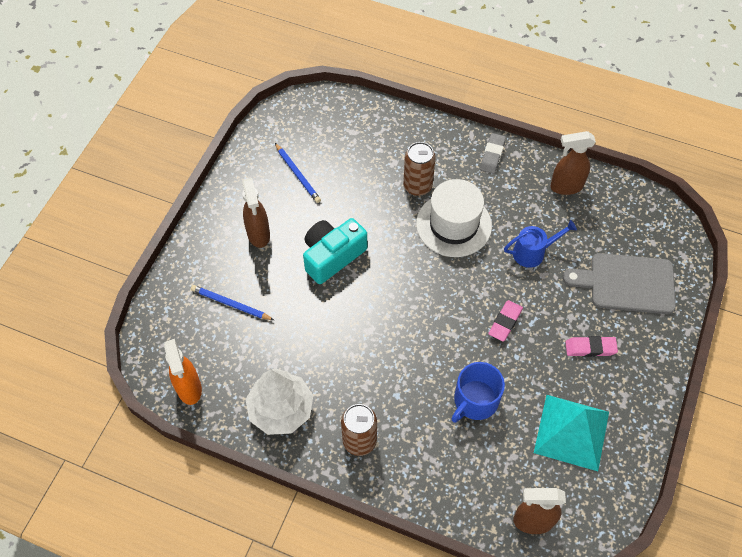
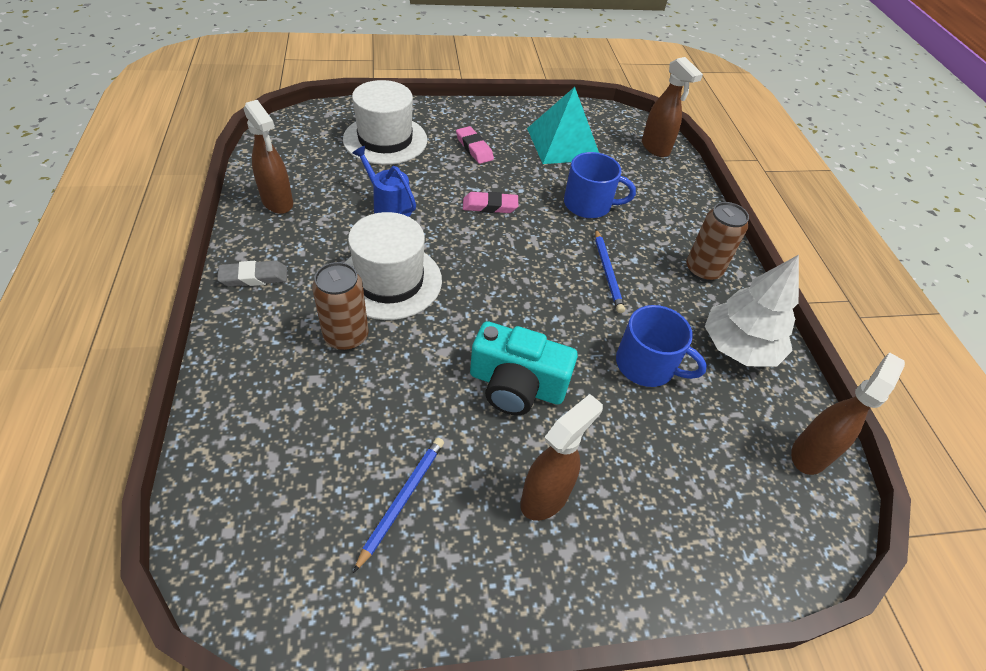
camera: 125 degrees left, 10 degrees down
(189, 389) = (809, 453): orange spray bottle -> brown spray bottle
(231, 304) = (673, 471): blue pencil -> blue pencil (607, 272)
(303, 338) = (646, 365): none -> blue mug
(627, 283) = (385, 139): grey cutting board -> white hat

